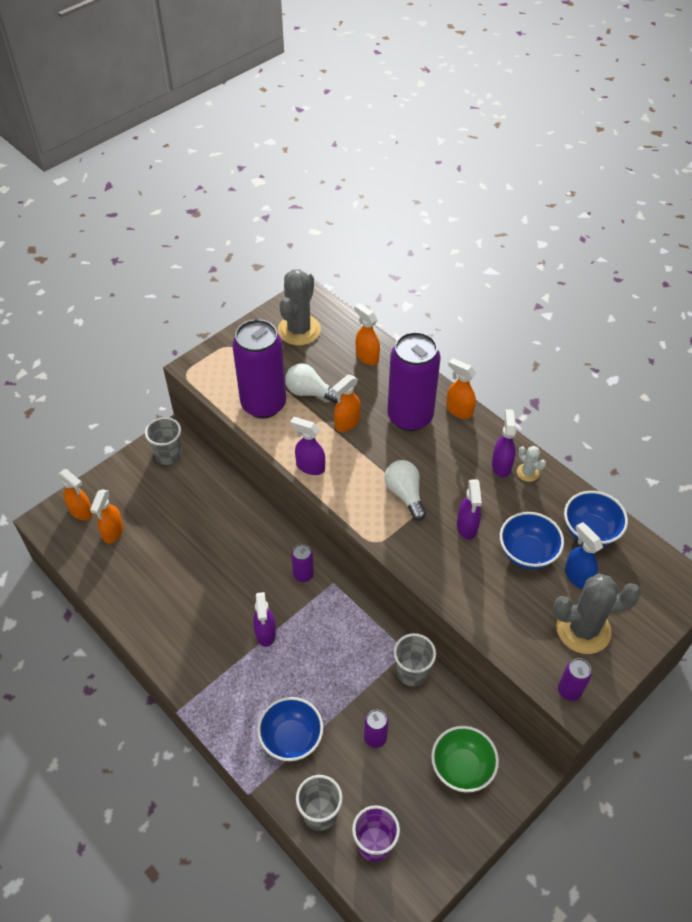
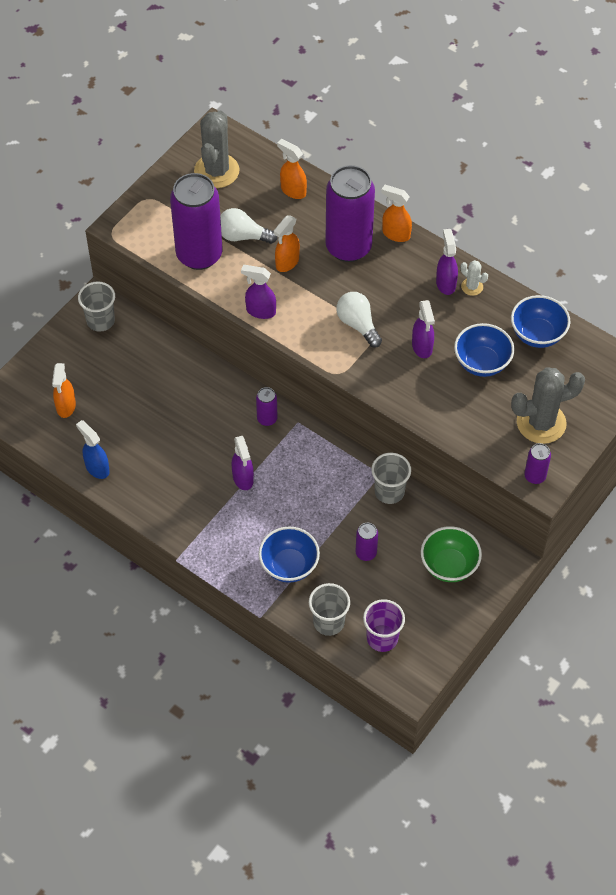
camera: 10 degrees left, 5 degrees up
(81, 511) = (27, 391): orange spray bottle -> none
(577, 576) = (530, 377): blue spray bottle -> blue spray bottle (97, 468)

